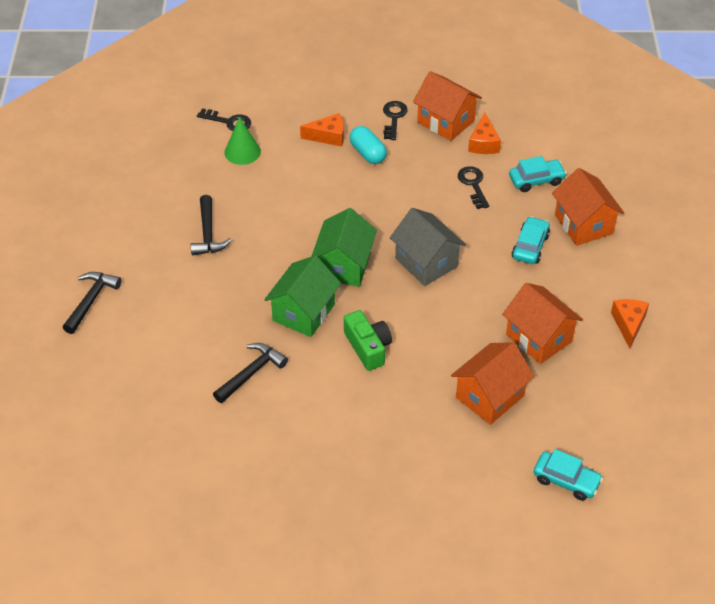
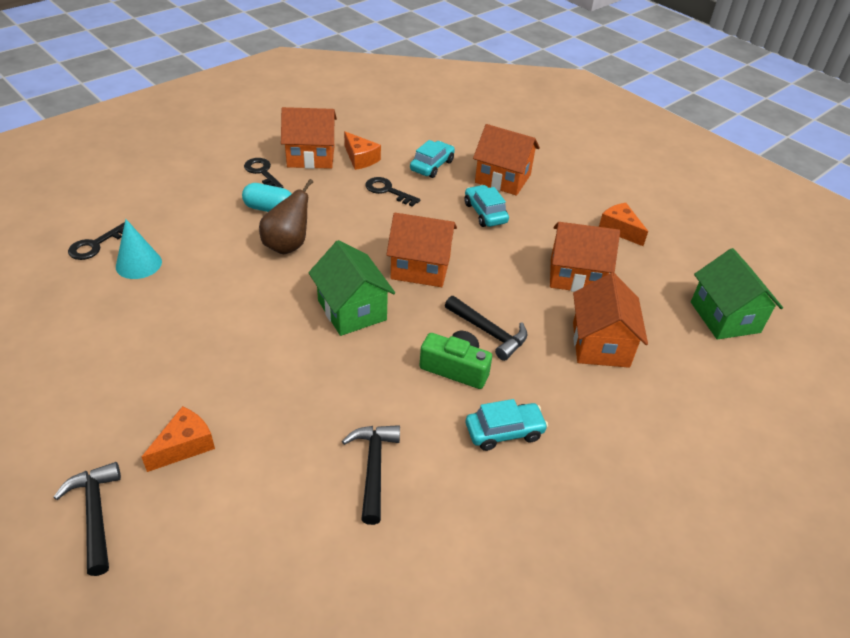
camera: 45 degrees left, 5 degrees down
(208, 233) = (177, 357): black hammer -> black hammer (488, 332)
(229, 122) = (96, 245): black key -> black key turned 150 degrees clockwise
(242, 152) = (138, 264): green cone -> turquoise cone
(303, 312) = (360, 374): green house -> green house (724, 317)
(328, 136) = (216, 212): orange cheese -> orange cheese (185, 446)
(351, 191) = (287, 245): none -> brown pear
(426, 262) = (420, 268): grey house -> orange house
(566, 480) = (735, 373): turquoise car -> turquoise car (504, 432)

